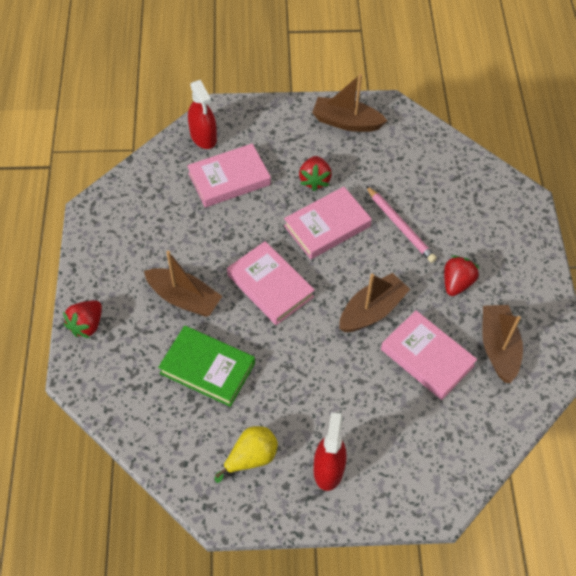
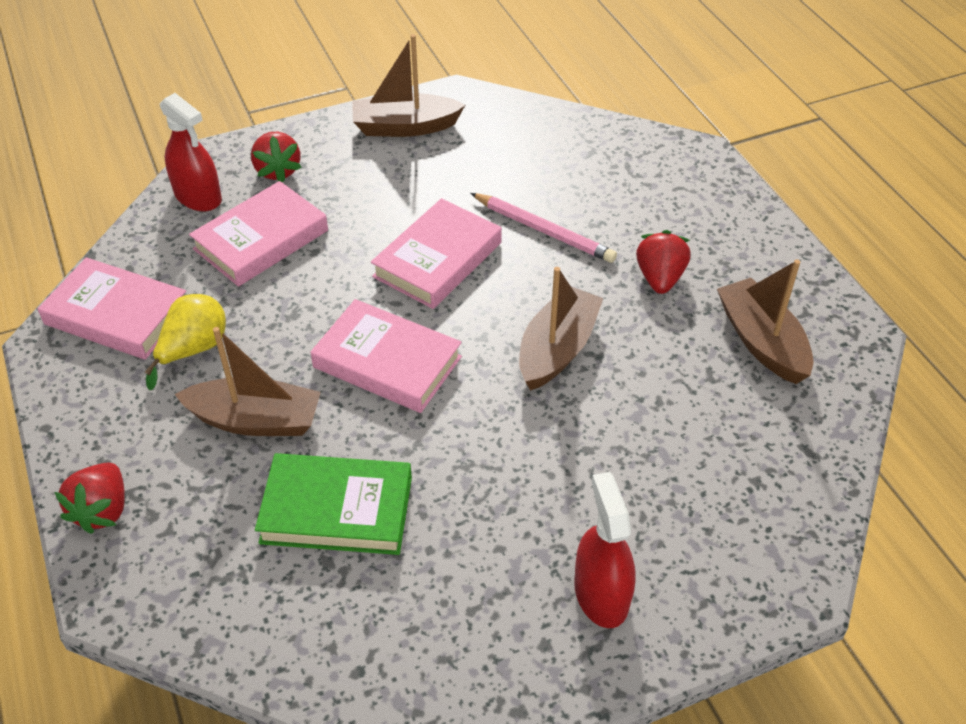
camera: 20 degrees left, 10 degrees down
(251, 458) = (468, 621): yellow pear -> yellow pear (194, 350)
(314, 180) = (392, 207): red strawberry -> red strawberry (277, 171)
(427, 357) = (669, 386): pink book -> pink book (117, 315)

